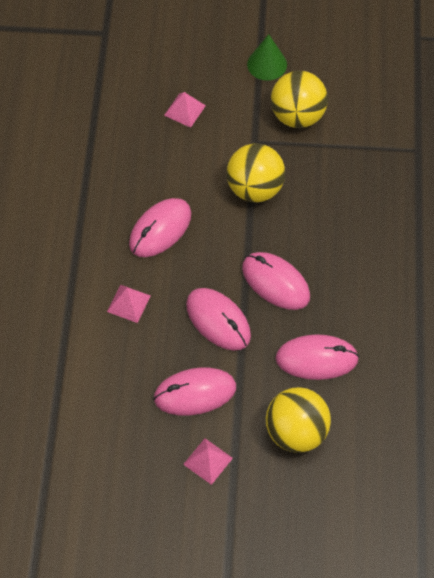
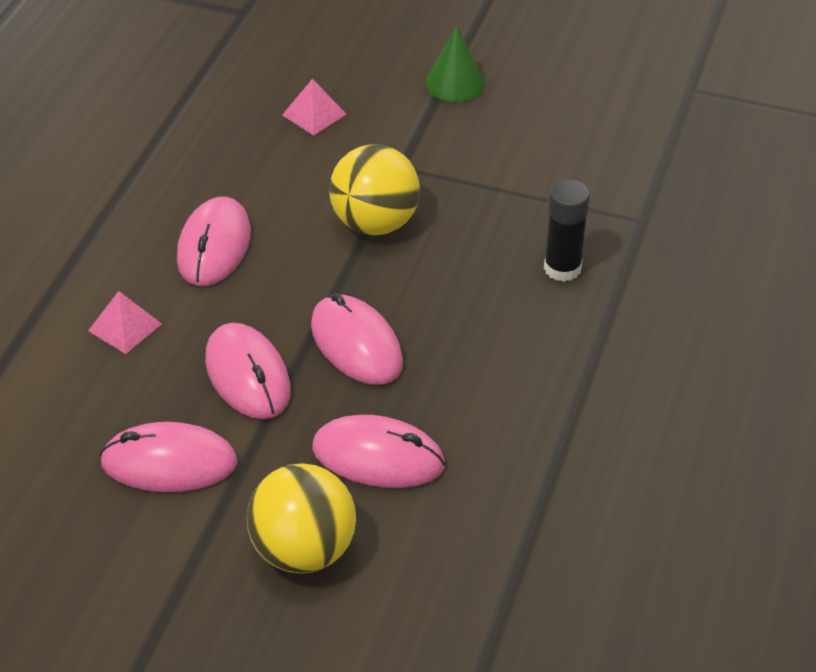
camera: 15 degrees right, 15 degrees down
(160, 229) = (214, 246): pink mouse -> pink mouse turned 45 degrees counterclockwise
(208, 461) = (146, 559): pink pyramid -> none
(297, 116) = (474, 149): yellow ball -> none
(381, 197) = (562, 268): none -> black glue stick

